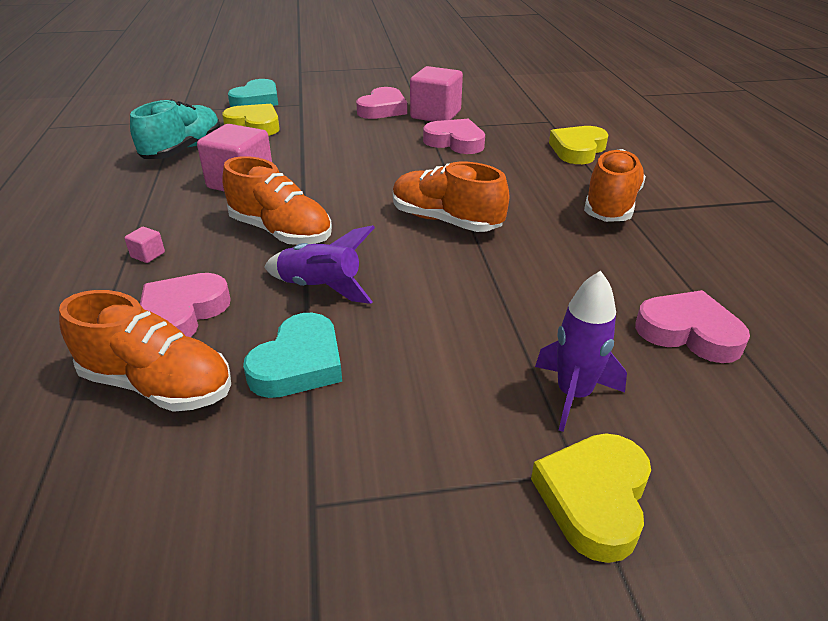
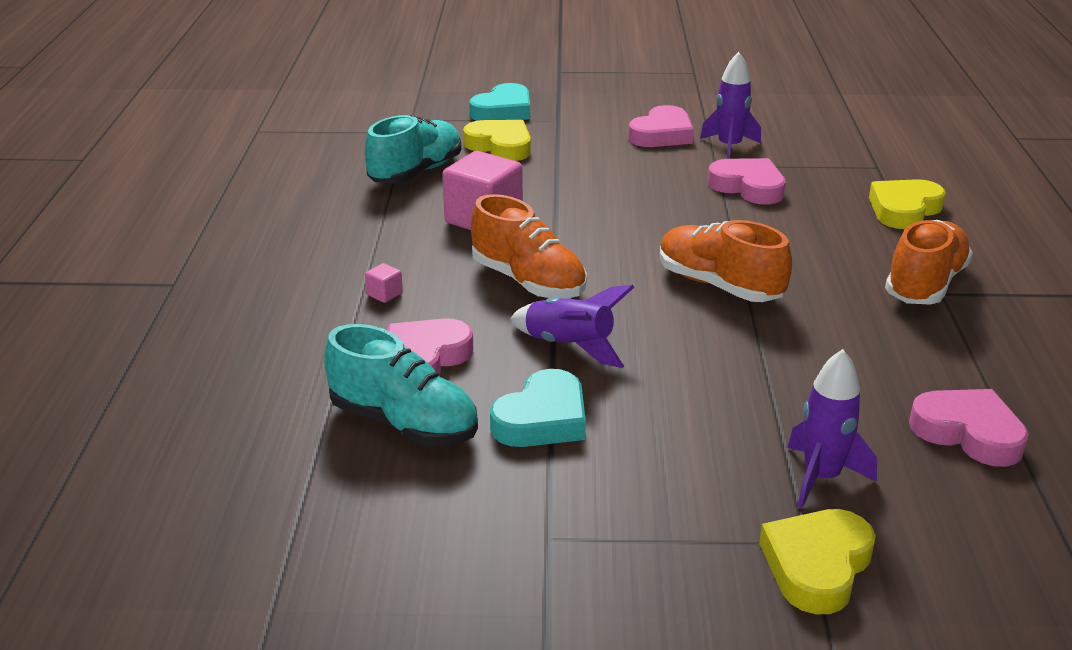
camera: 10 degrees right, 5 degrees down
(158, 385) = (404, 423): orange shoe -> turquoise shoe
(435, 115) = (729, 147): pink cube -> purple rocket

